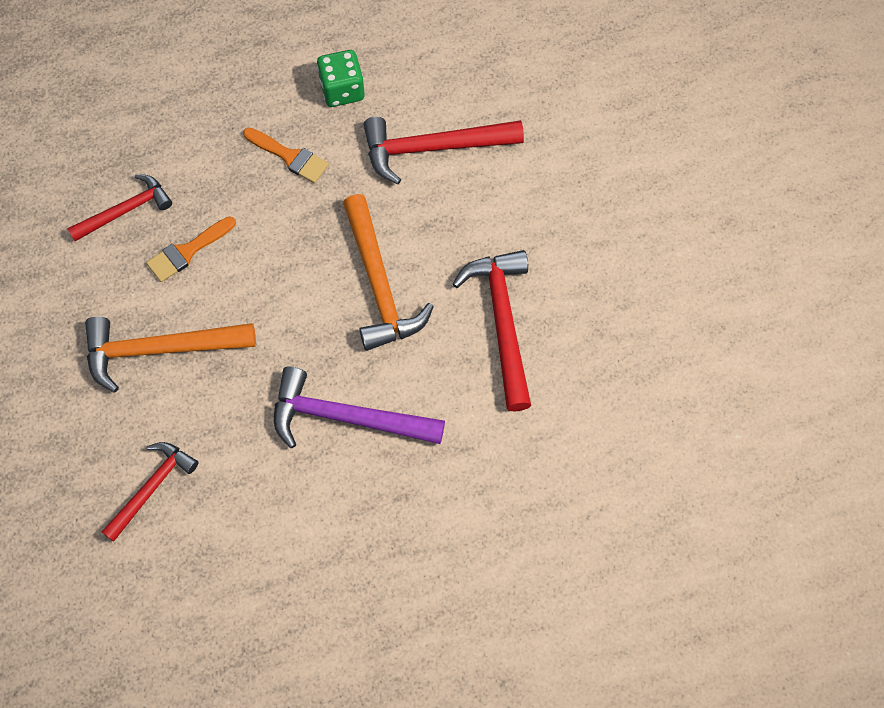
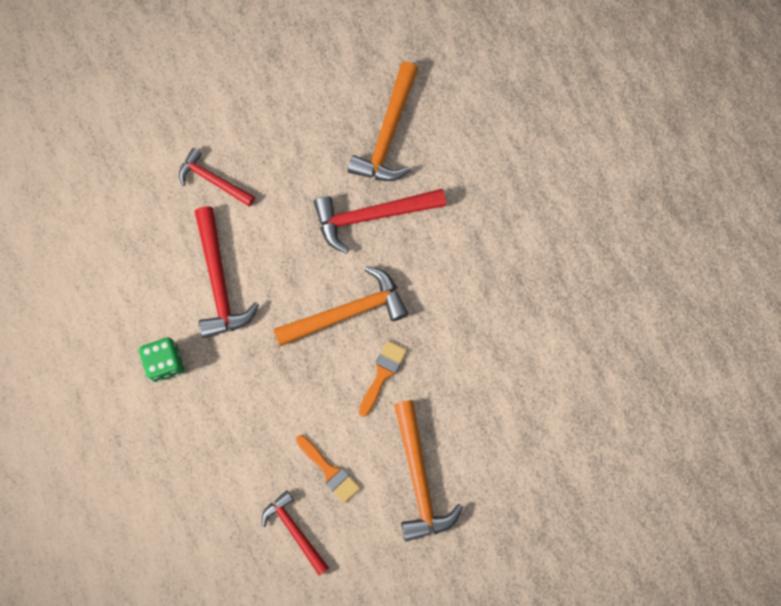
camera: 95 degrees left, 10 degrees up
(152, 488) = (533, 464): red hammer -> red hammer (213, 180)
(290, 157) = (234, 398): orange brush -> orange brush (382, 374)
(346, 417) = (461, 325): purple hammer -> none
(614, 350) = (388, 133): none -> orange hammer

